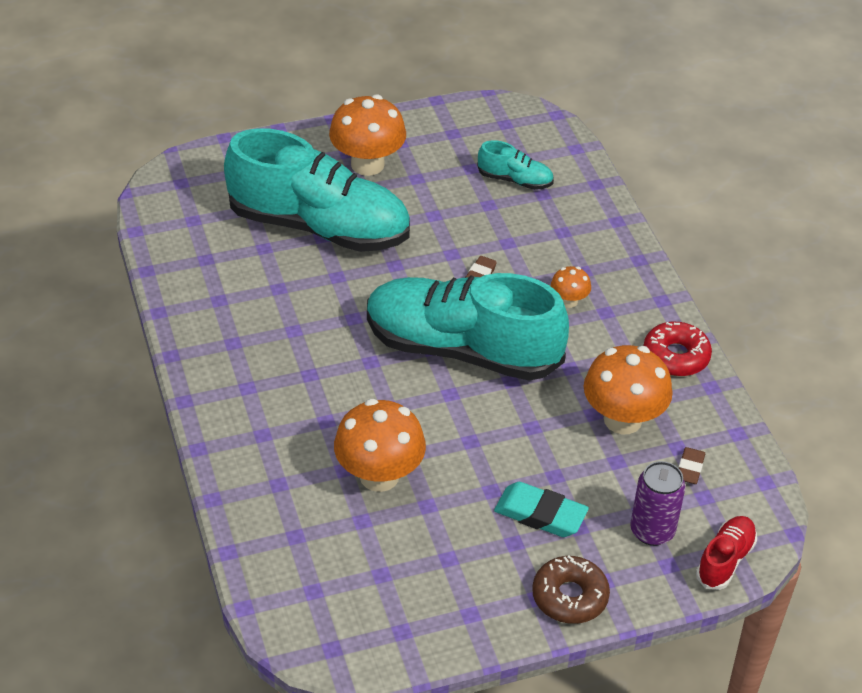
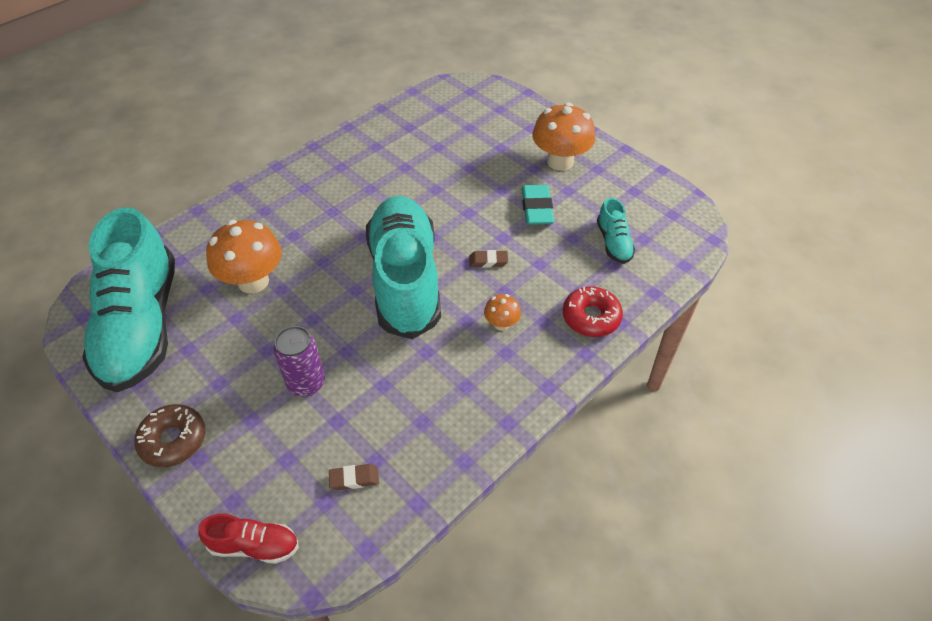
camera: 65 degrees right, 5 degrees up
(319, 227) = (478, 163): turquoise shoe -> turquoise shoe (141, 325)
(540, 514) = (255, 389): turquoise eraser -> turquoise eraser (537, 208)
(622, 419) = (387, 408): orange mushroom -> none
(652, 531) = (267, 474): purple can -> purple can (306, 383)
(676, 356) = (485, 421): red donut -> red donut (591, 317)

